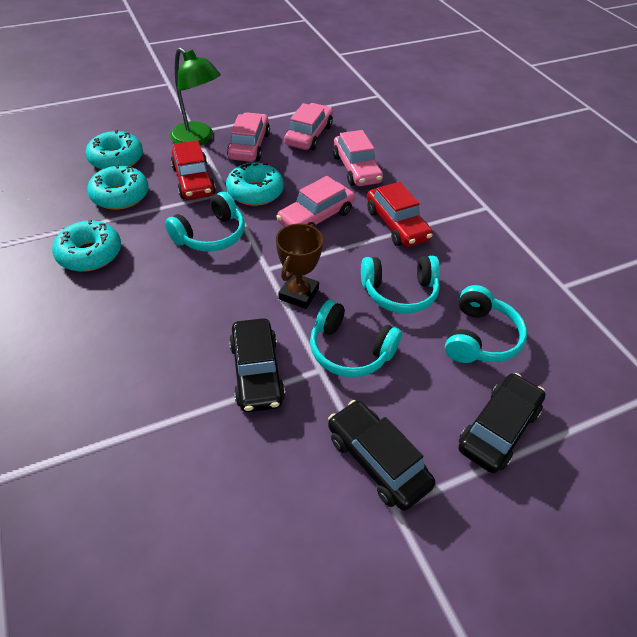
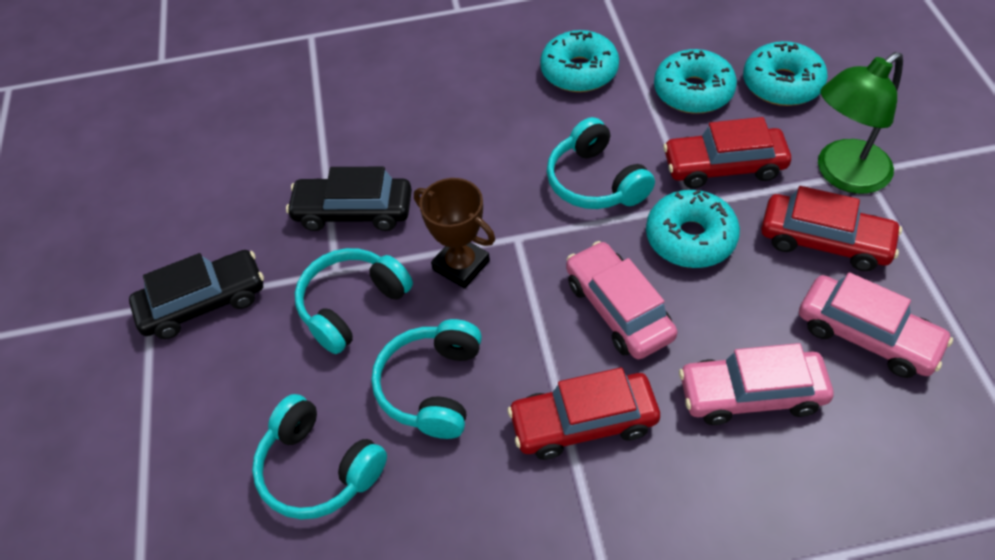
camera: 110 degrees right, 5 degrees up
(249, 146) = (824, 241): pink car -> red car
(498, 429) = (182, 438): black car -> none

